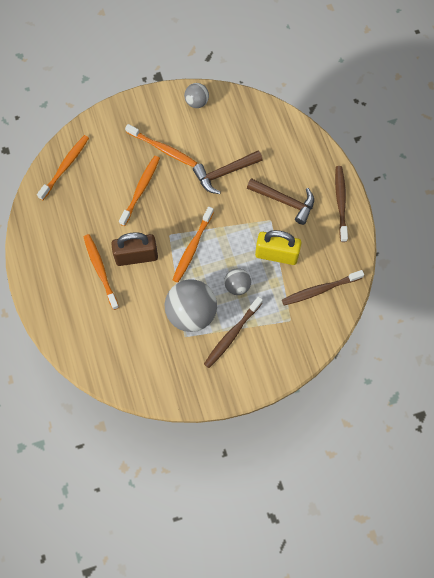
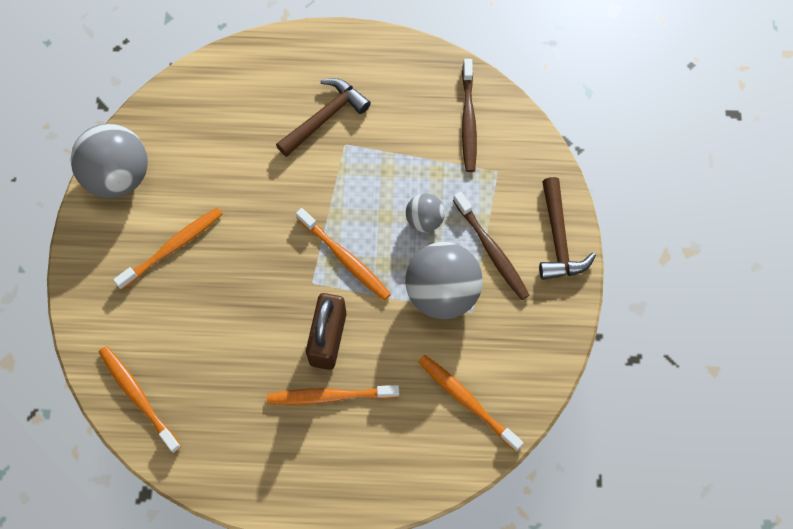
camera: 70 degrees left, 0 degrees up
(141, 189) = (225, 298): orange toothbrush -> orange toothbrush (466, 400)
(197, 102) = (119, 176): grey ball -> grey ball, size x1.90
(224, 173) = (249, 178): brown hammer -> brown hammer (558, 238)
(276, 254) = (398, 155): yellow padlock -> none
(340, 202) = (355, 51): brown toothbrush -> none

